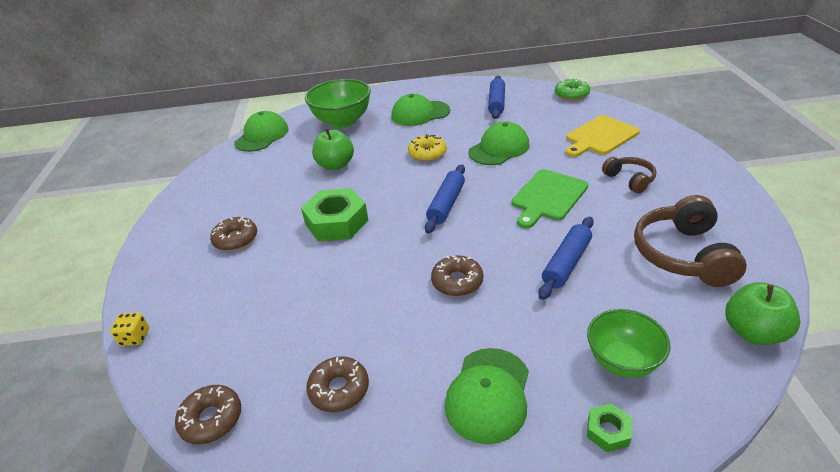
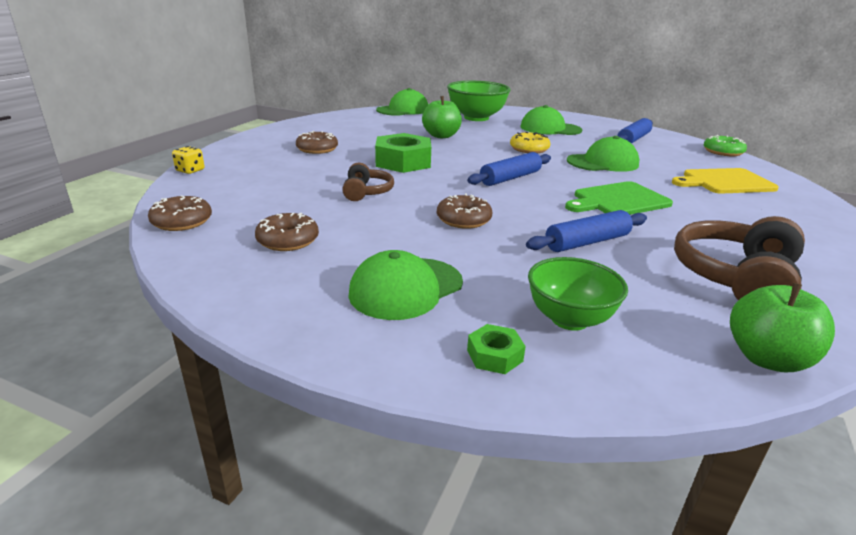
camera: 25 degrees right, 10 degrees down
(629, 180) = (727, 215): brown headphones -> brown headphones (366, 192)

